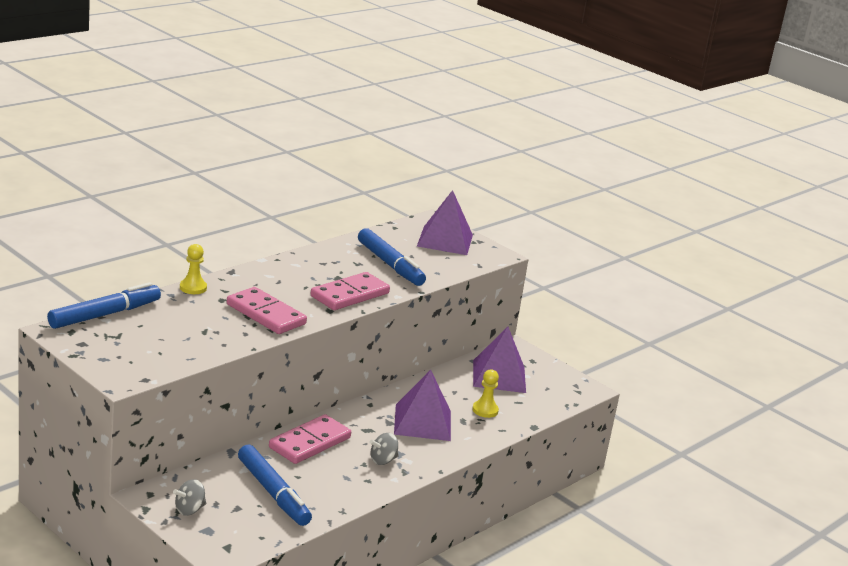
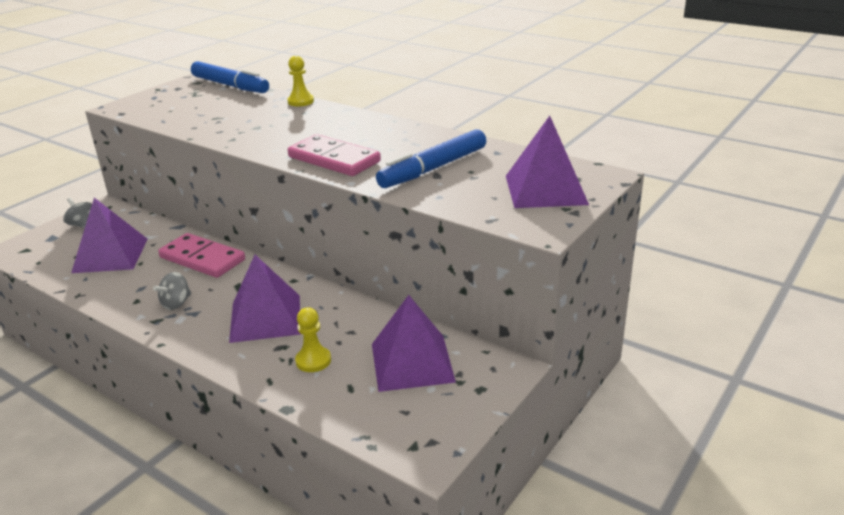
camera: 85 degrees right, 5 degrees up
(265, 314) = (263, 132): pink domino -> none
(273, 492) = (110, 255): blue marker -> purple pyramid
(383, 460) = (176, 303): grey spinning top -> grey spinning top turned 105 degrees counterclockwise

